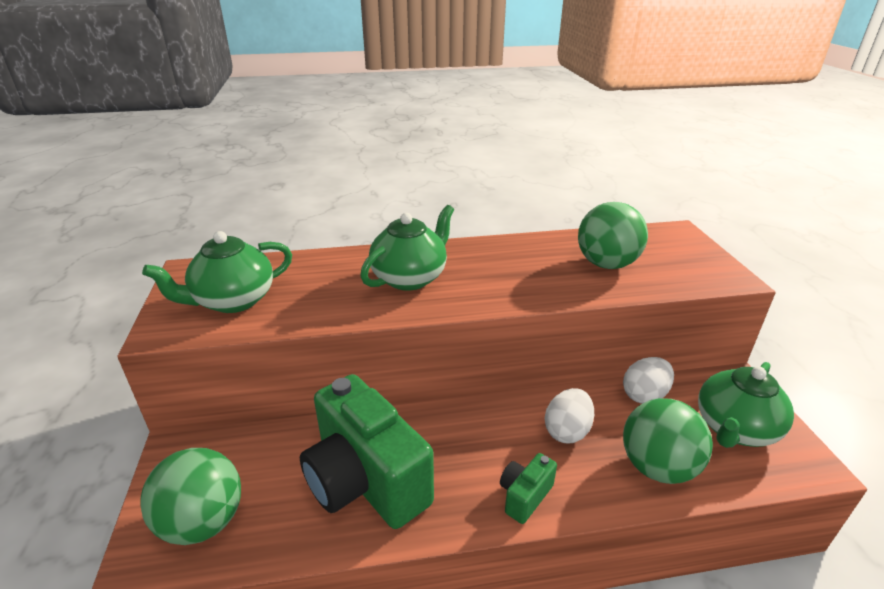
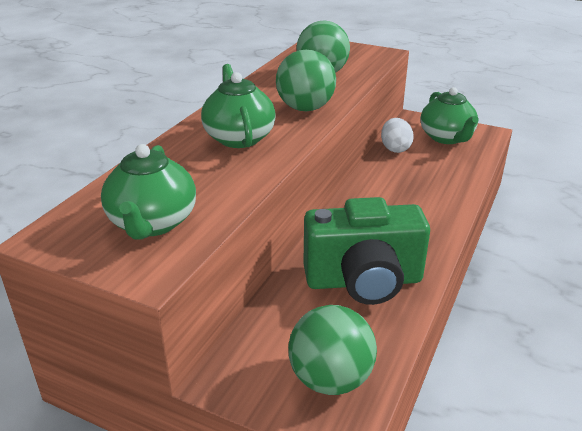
camera: 55 degrees left, 0 degrees up
(525, 496) = (434, 223): green camera -> none
(567, 431) = (397, 186): white egg -> none
(657, 467) = (452, 172): green ball -> green ball (305, 108)

